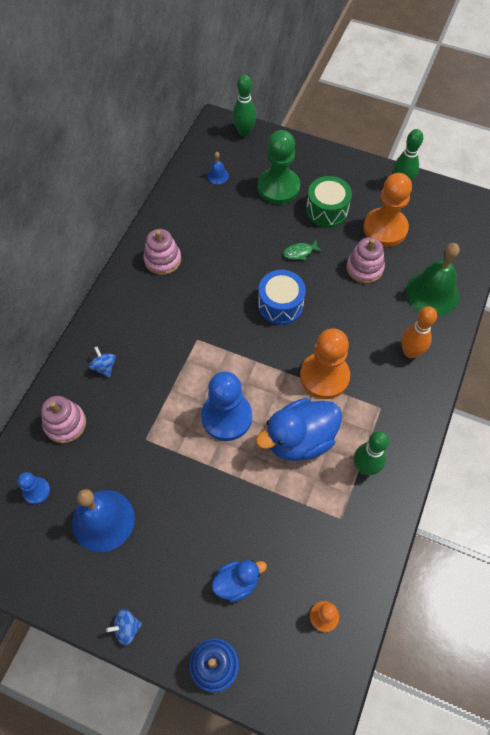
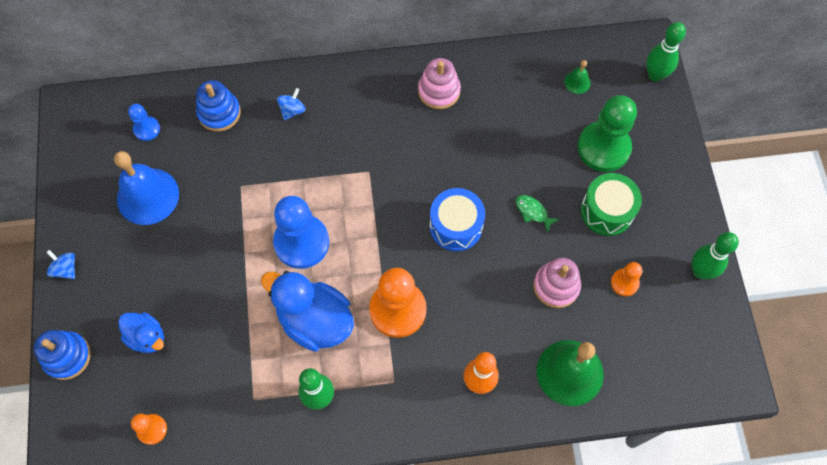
camera: 60 degrees right, 5 degrees up
(65, 424) = (219, 113): pink stacking toy -> blue stacking toy
(218, 176) = (577, 82): blue bell -> green bell
(385, 228) = (624, 283): orange pawn -> orange pawn, size x0.50

